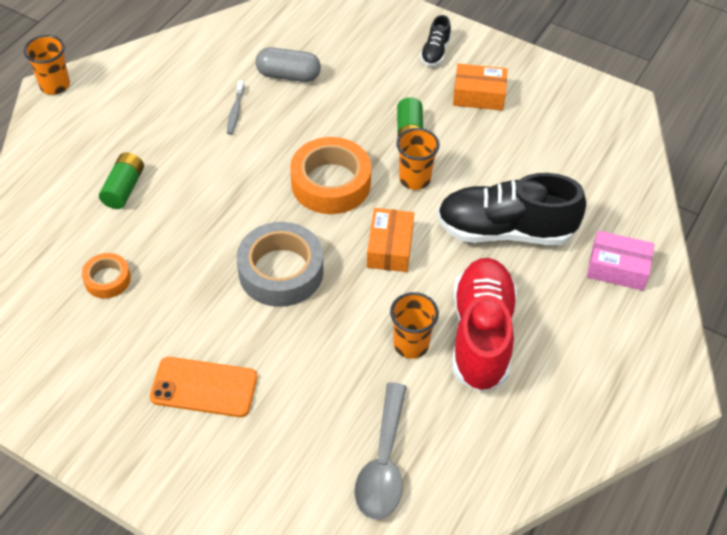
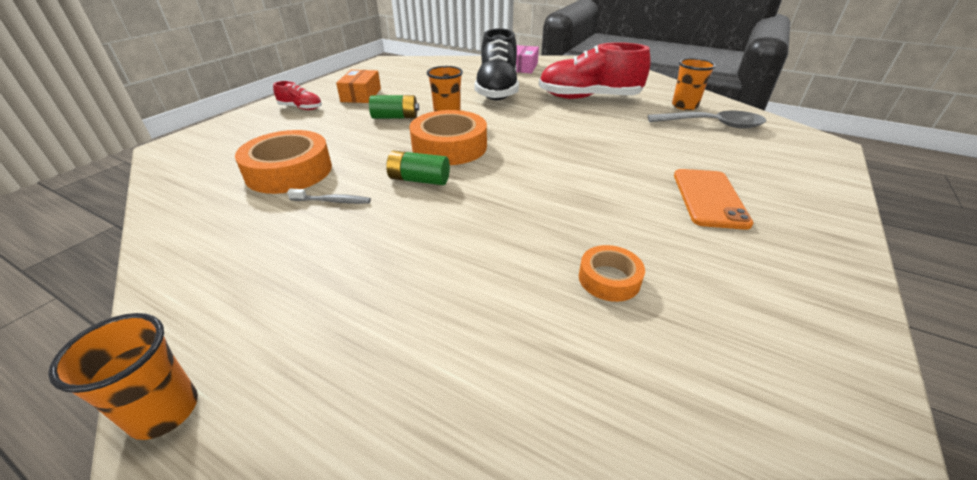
camera: 90 degrees left, 15 degrees down
(124, 188) = (450, 281): green battery -> green battery (419, 180)
(281, 271) = (558, 166): grey tape -> none
(288, 75) = (289, 171): grey capsule -> orange tape
(390, 247) = (520, 124): orange box -> none
(411, 344) = (608, 117): orange cup -> orange cup (684, 106)
(435, 52) = (301, 108): black shoe -> red shoe

